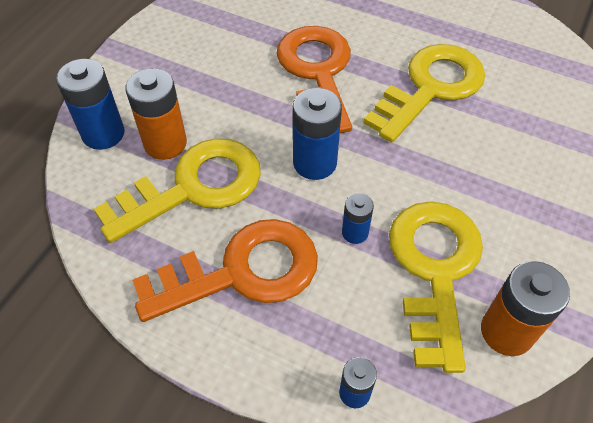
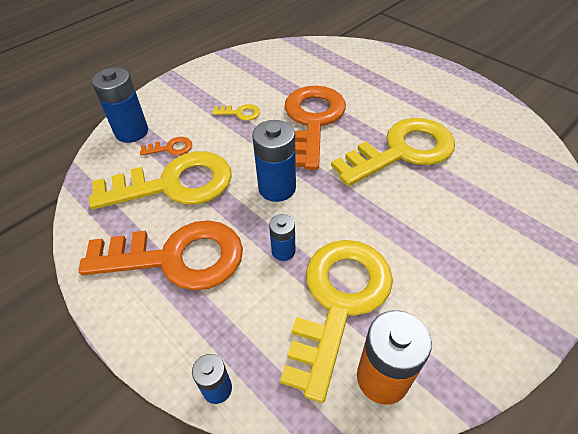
camera: 20 degrees right, 5 degrees down
(165, 143) = (171, 148): orange battery -> orange key
(228, 80) = (240, 113): none -> yellow key

